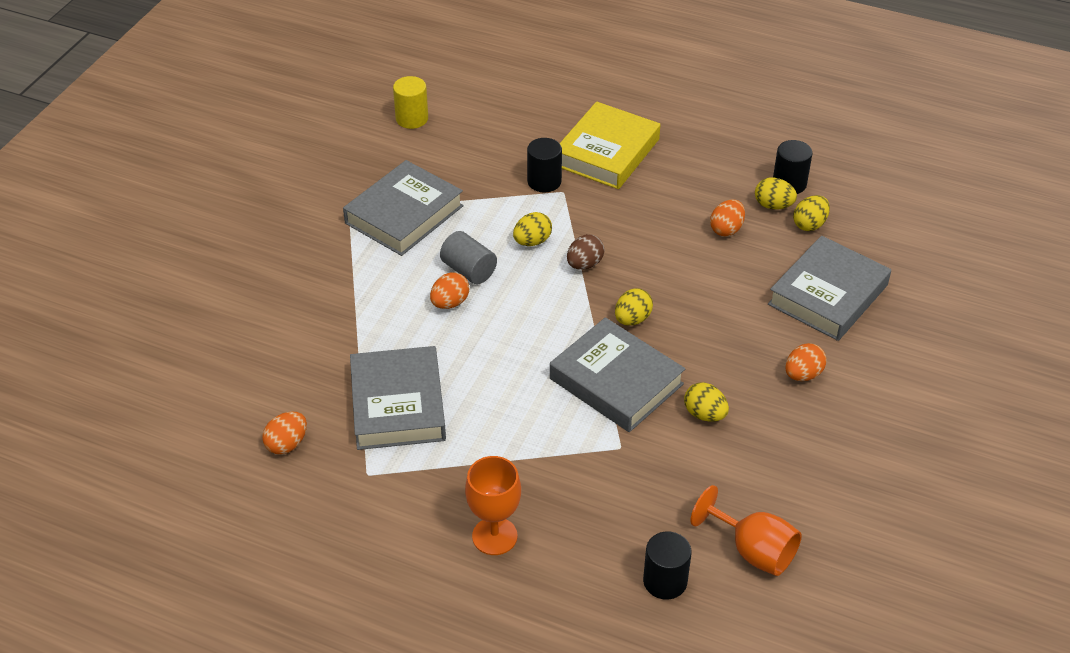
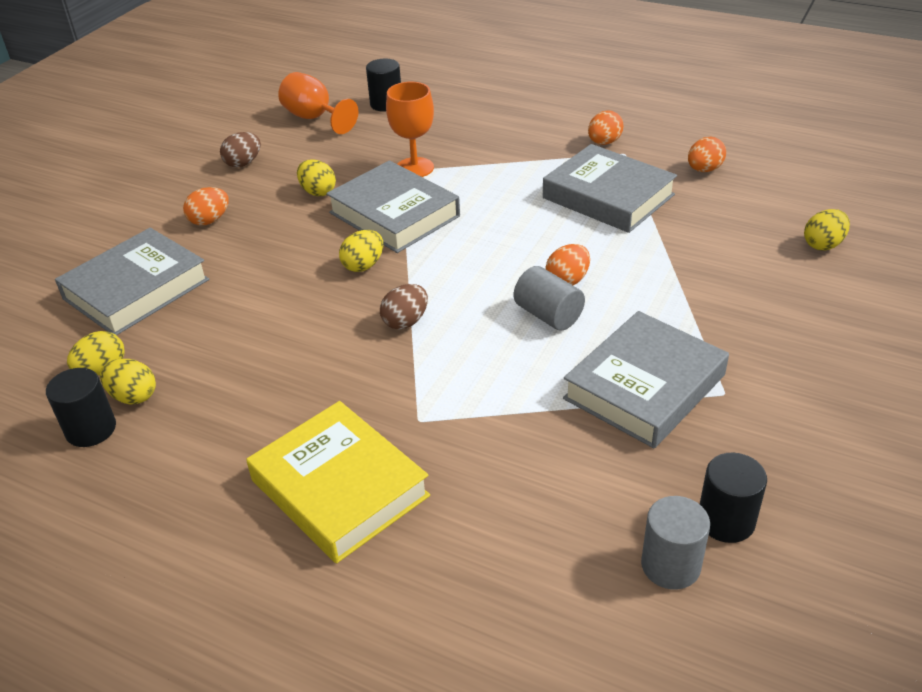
camera: 175 degrees left, 5 degrees down
(398, 404) = (608, 196): grey book -> grey book turned 45 degrees counterclockwise
(412, 119) = (670, 565): yellow cylinder -> grey cylinder
(494, 536) = (513, 122): orange goblet -> orange goblet (414, 168)
(532, 241) = (468, 349): yellow egg -> yellow egg (823, 245)
(544, 181) = (444, 436): black cylinder -> black cylinder (726, 520)
(607, 152) = (339, 488): yellow book -> yellow book turned 75 degrees counterclockwise
(726, 229) = (213, 364): orange egg -> orange egg (604, 142)
(807, 462) = (243, 163): none -> brown egg

